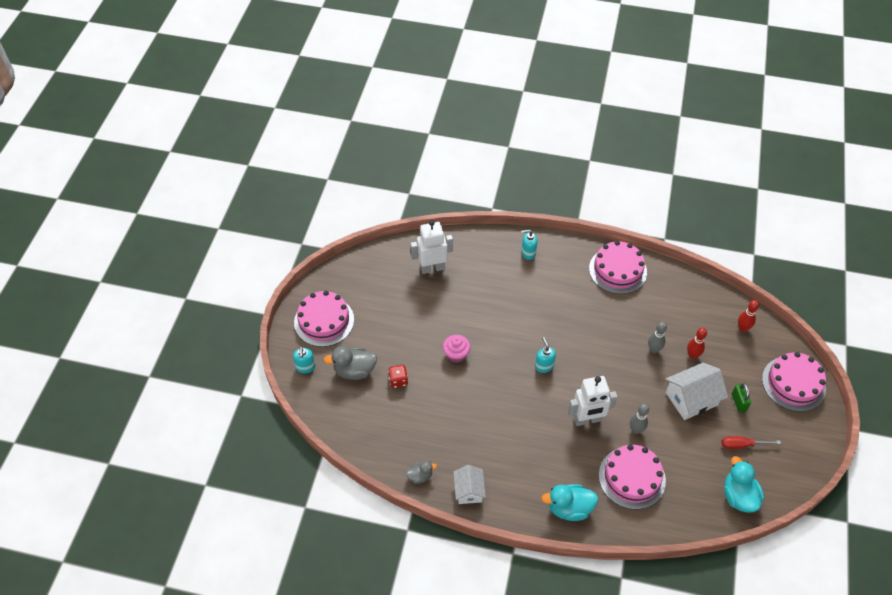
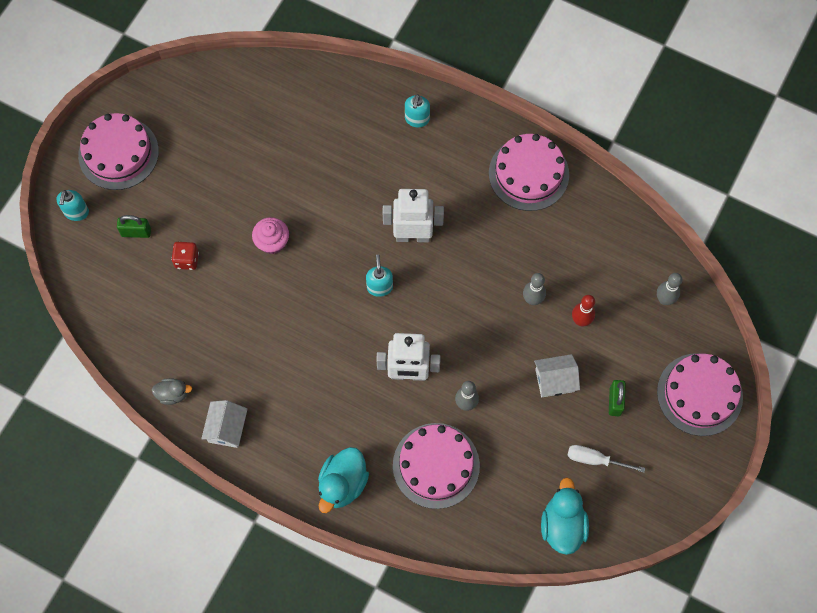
camera: 15 degrees right, 15 degrees up
(354, 370) = (136, 232): grey duck -> green padlock
(432, 268) = (282, 111): white robot -> white robot (413, 236)
(528, 253) = (417, 119): turquoise soap dispenser -> turquoise soap dispenser turned 90 degrees counterclockwise
(569, 508) = (342, 484): turquoise duck -> turquoise duck turned 75 degrees counterclockwise
(691, 399) = (555, 380): white house -> white house, size x0.64
(742, 328) = (664, 299): red bowling pin -> grey bowling pin
(742, 445) = (595, 460): red screwdriver -> white screwdriver

